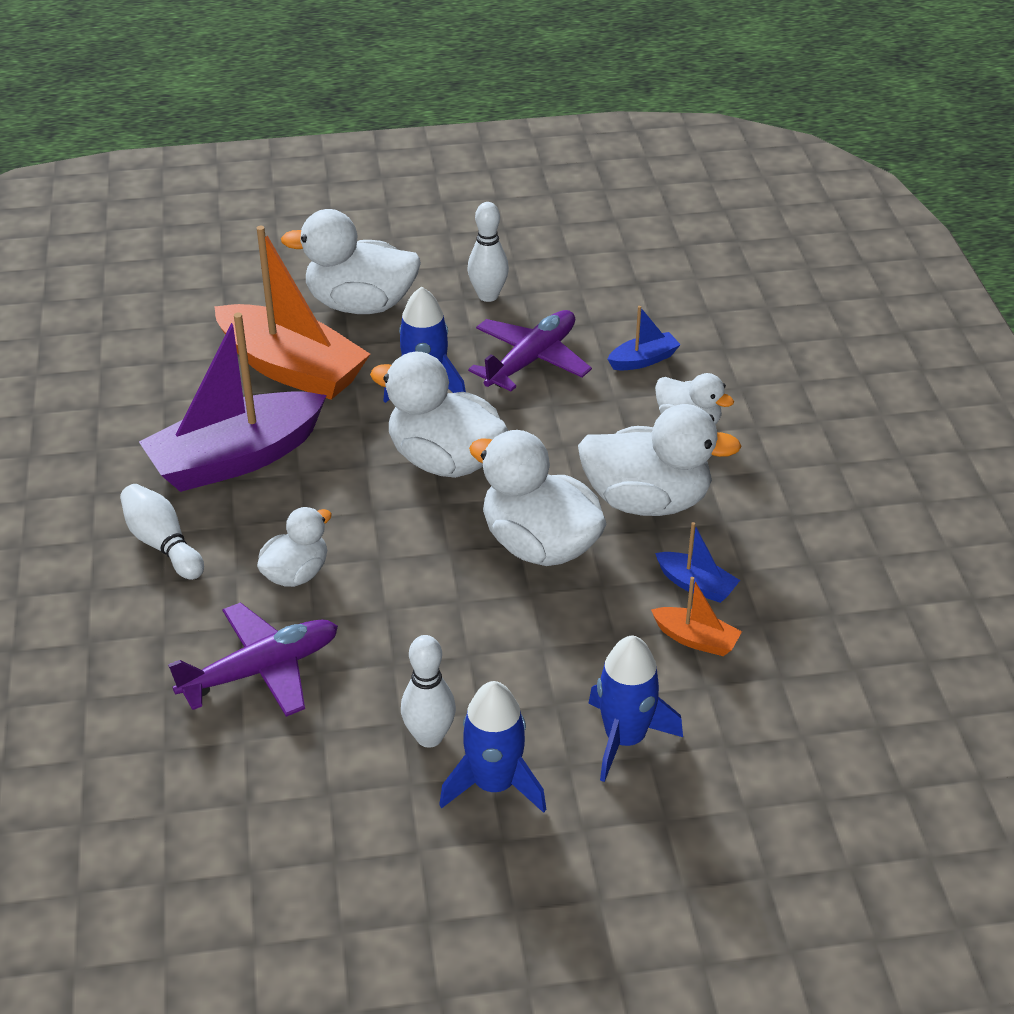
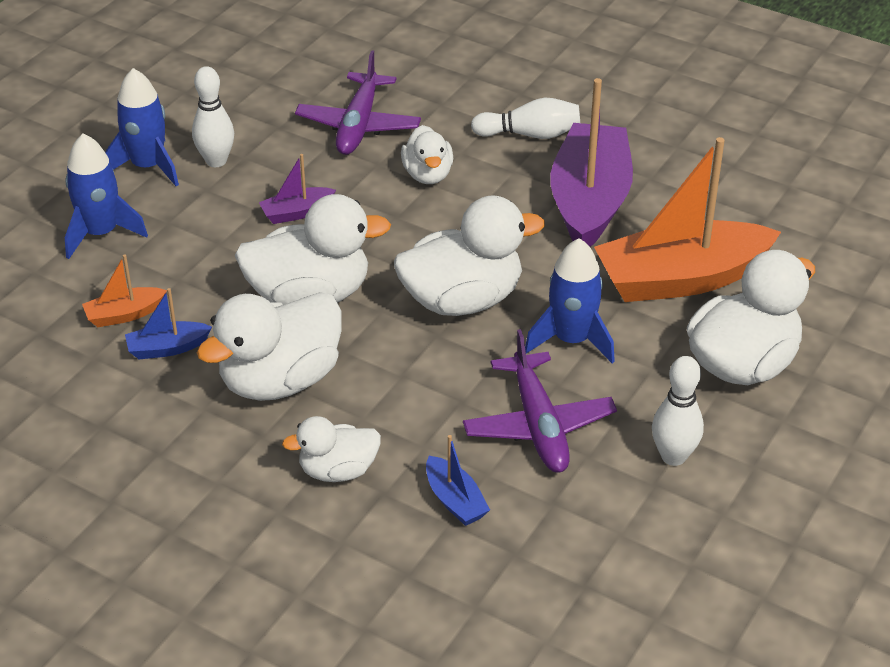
camera: 130 degrees right, 0 degrees up
(444, 624) = (297, 213): none -> purple boat
(643, 360) = (455, 500): blue boat -> blue boat turned 45 degrees counterclockwise

